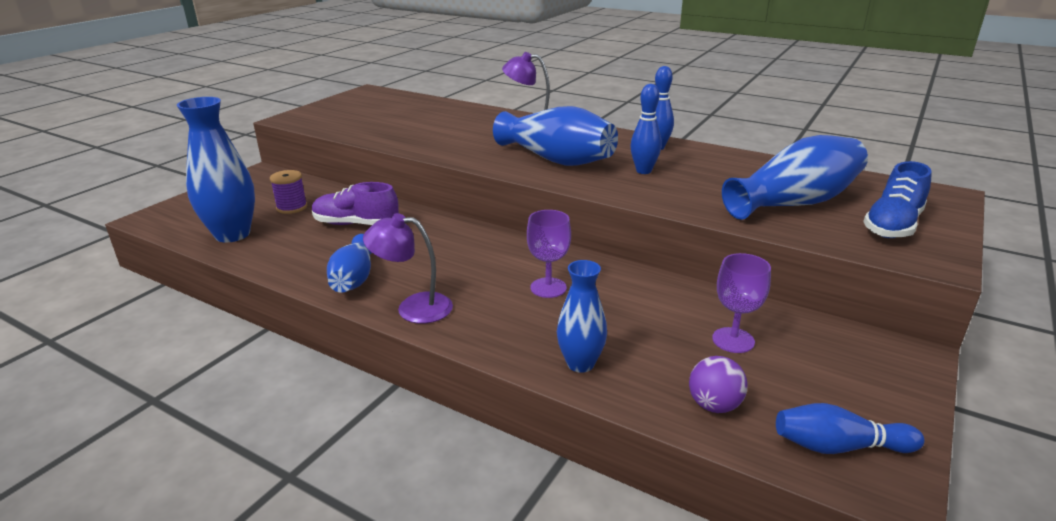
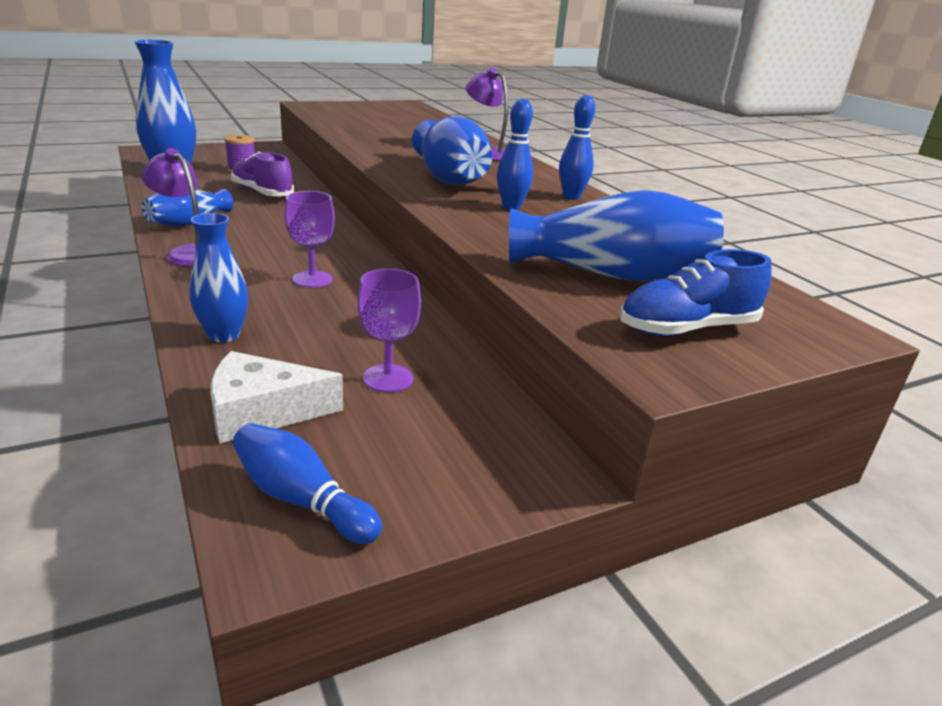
camera: 30 degrees right, 0 degrees up
(714, 405) = (262, 412): purple ball -> white cheese

